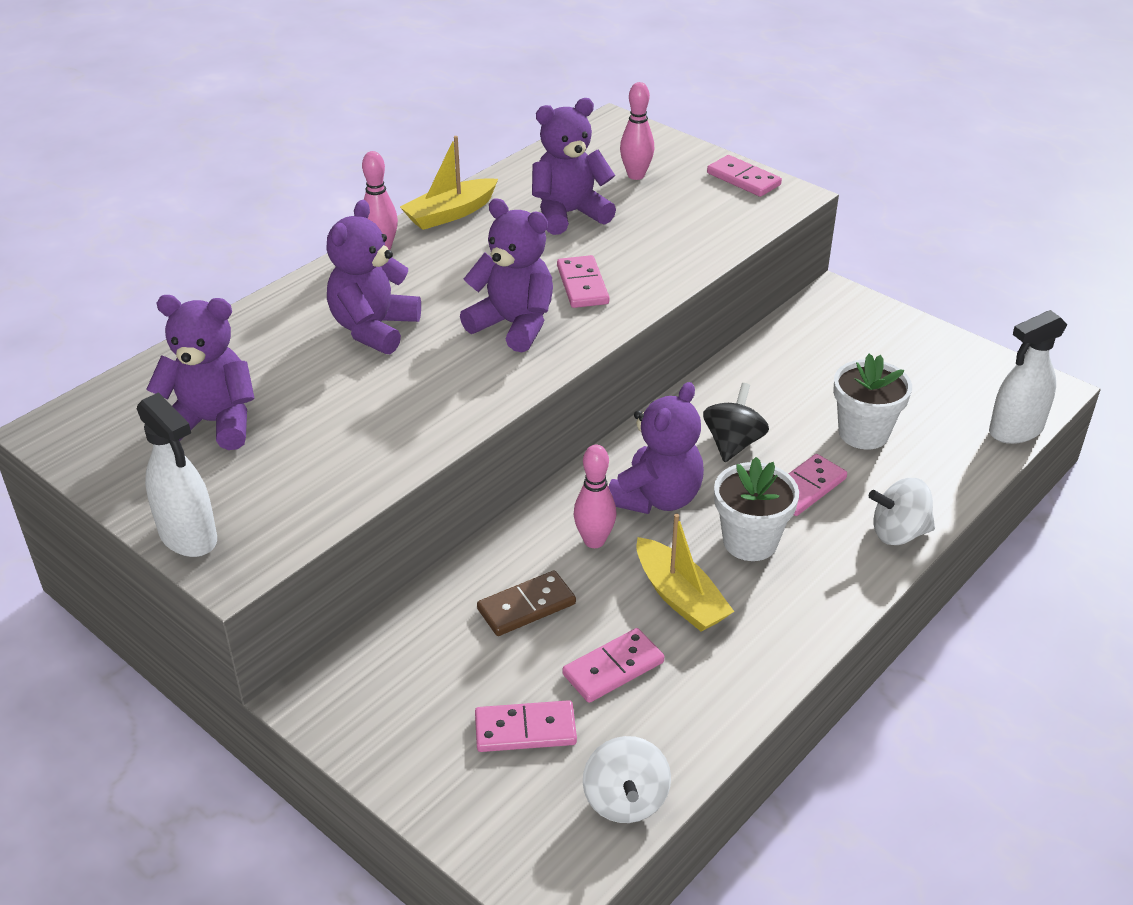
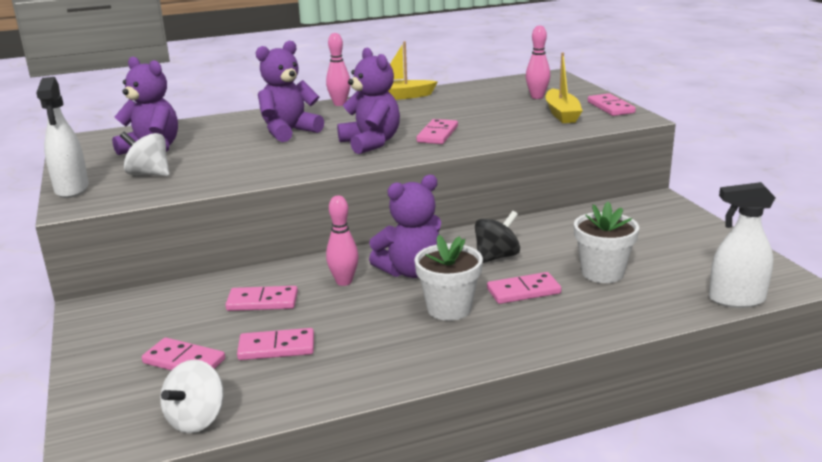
camera: 30 degrees right, 15 degrees down
(526, 606) = (262, 301): brown domino -> pink domino
(569, 214) = (471, 106): purple teddy bear -> none
(680, 597) = (365, 324): yellow boat -> yellow boat (562, 114)
(898, 533) = (569, 333): white spinning top -> white spinning top (149, 174)

